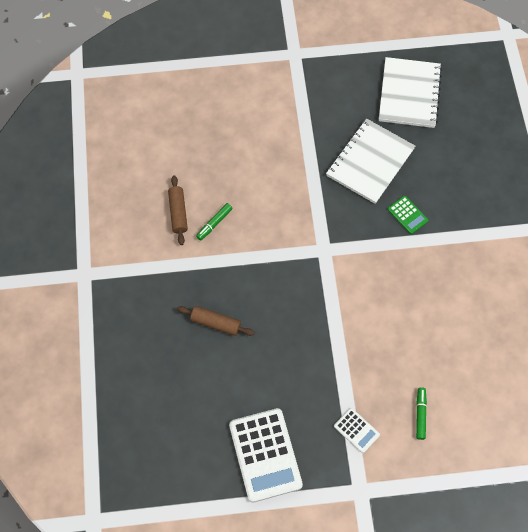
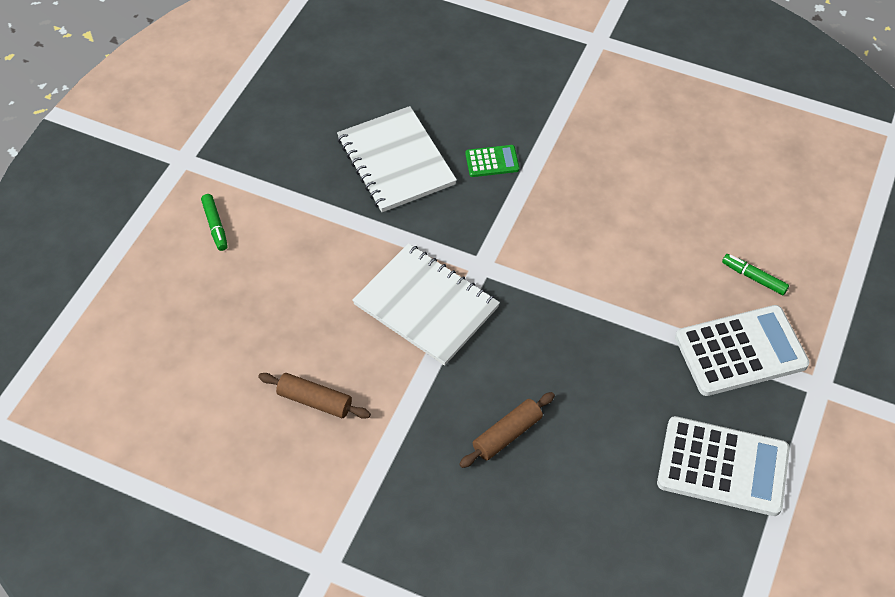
camera: 60 degrees left, 10 degrees down
(214, 223) = (361, 366): green marker -> green marker (215, 226)
(356, 430) = (740, 351): white calculator -> white calculator, size x2.06
(409, 94) = (334, 79): white notebook -> white notebook (426, 305)

